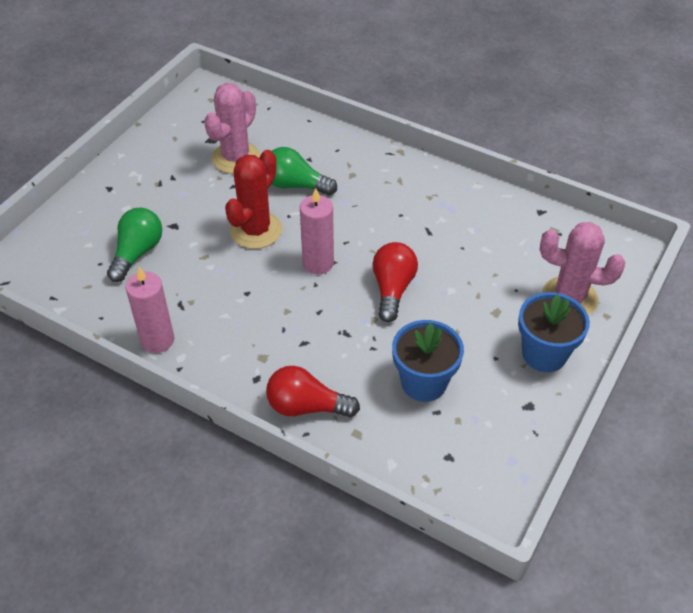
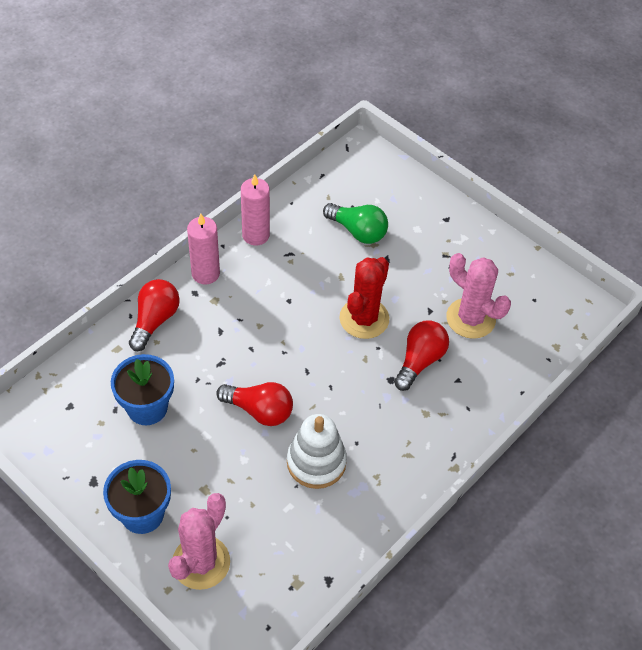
camera: 100 degrees right, 5 degrees up
(256, 230) = (364, 318): red cactus -> red cactus turned 75 degrees clockwise
(295, 185) = (420, 361): green light bulb -> red light bulb
(318, 263) = (309, 359): pink candle -> pink candle (205, 273)
(432, 238) = (316, 462): none -> white stacking toy

